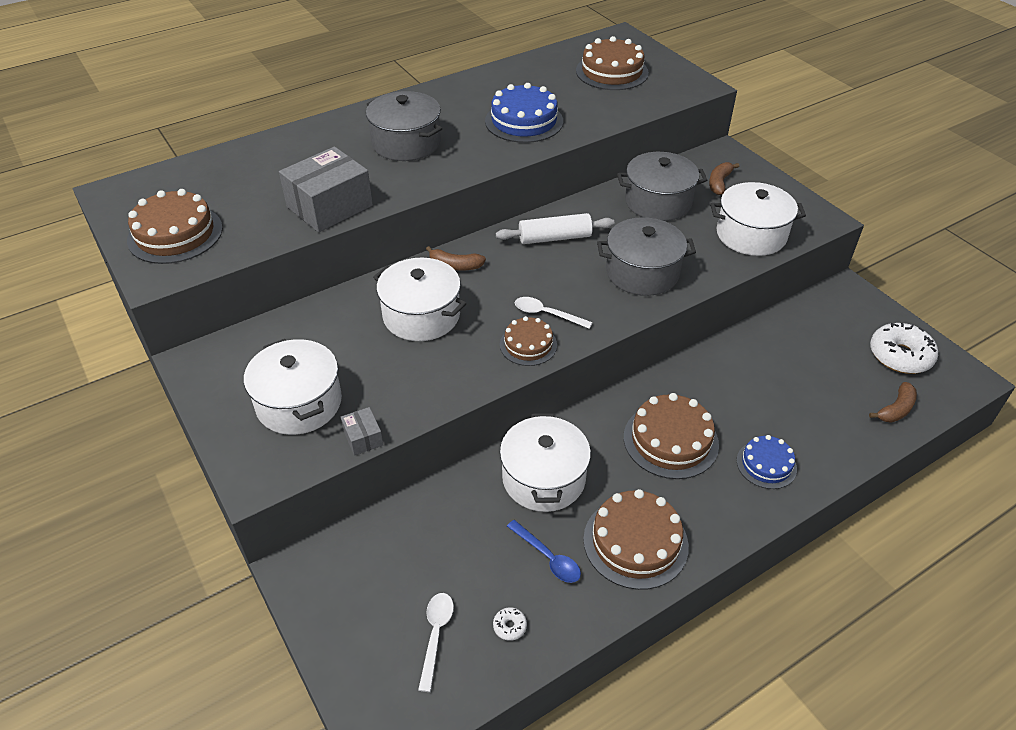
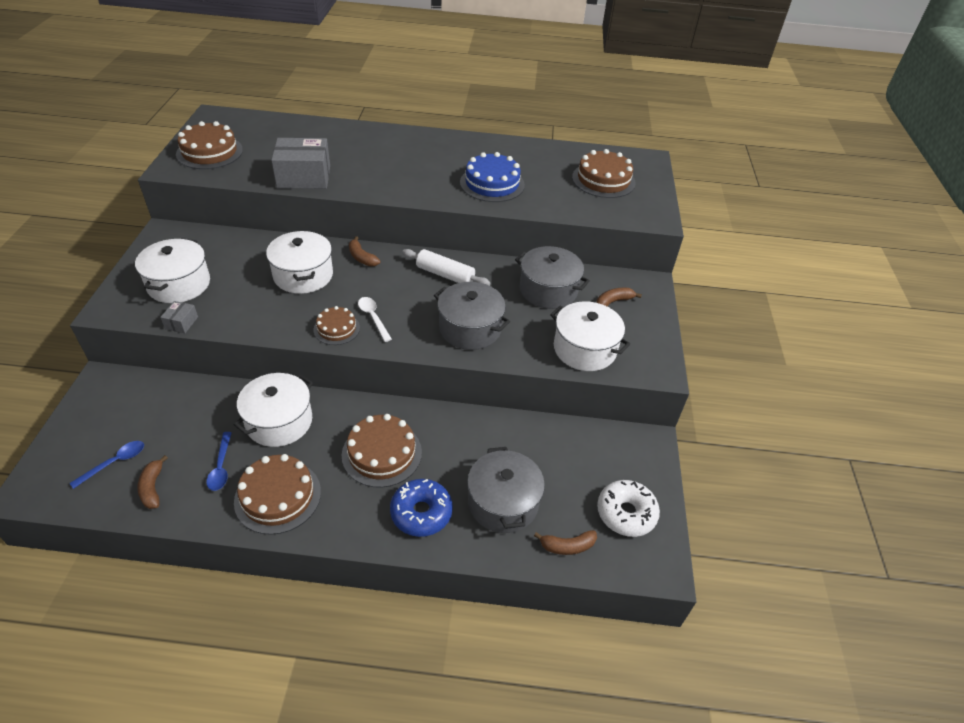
camera: 35 degrees right, 0 degrees up
(406, 143) = (399, 162): grey pot -> grey pot (503, 503)
(436, 635) = (115, 463): white spoon -> blue spoon
(509, 626) = (152, 488): white donut -> brown banana
(766, 464) = (421, 513): blue cake -> blue donut

